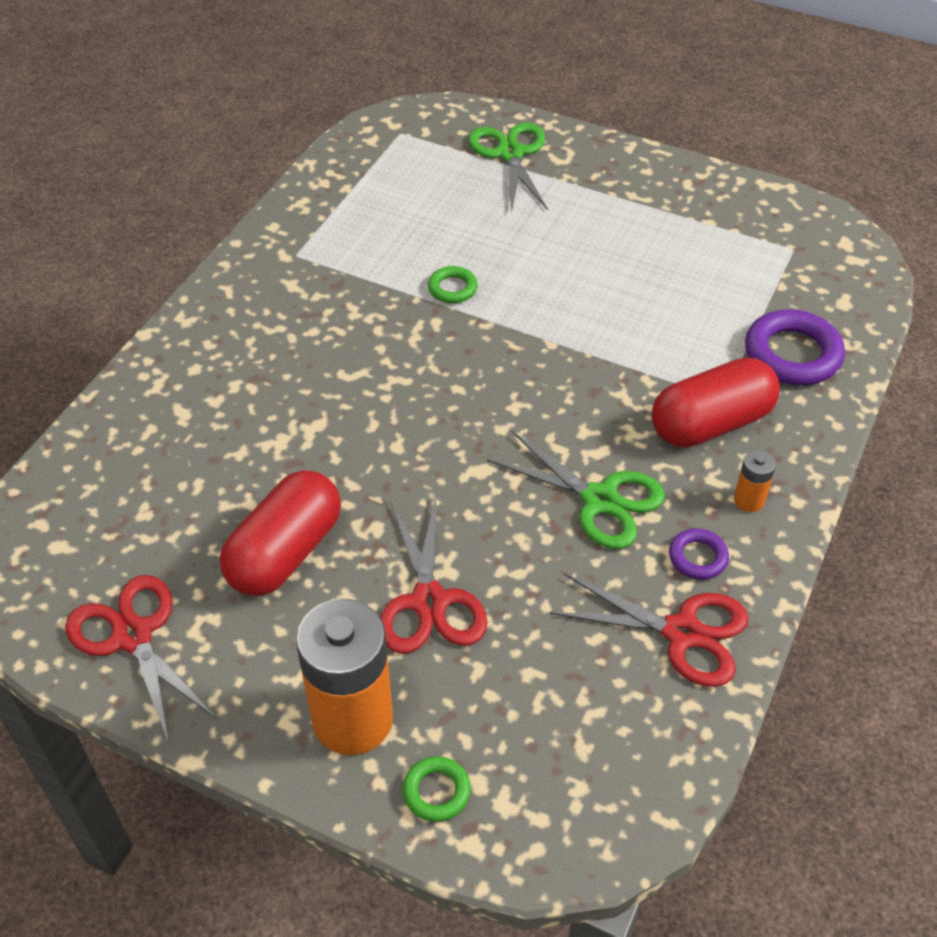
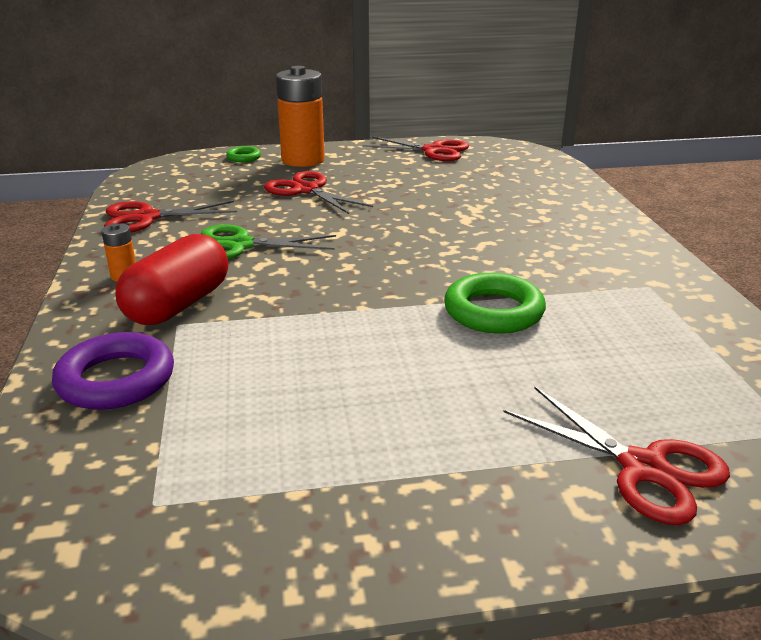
camera: 145 degrees right, 20 degrees down
(285, 552) = (404, 182): red capsule -> none
(452, 288) = (493, 311): green ring -> green ring, size x1.88
(510, 154) = (643, 468): green scissors -> red scissors
(698, 557) = (151, 243): purple ring -> none

